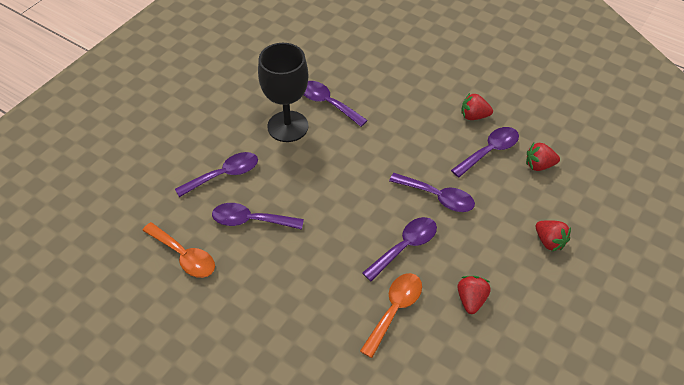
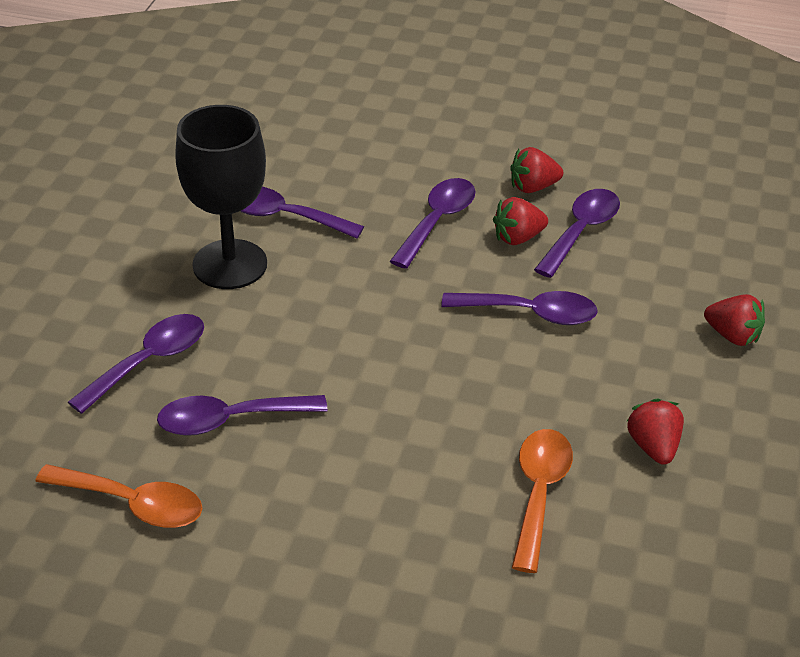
camera: 20 degrees left, 10 degrees down
(405, 247) = (512, 397): purple spoon -> purple spoon (437, 221)
(539, 165) = (666, 234): red strawberry -> red strawberry (518, 238)

